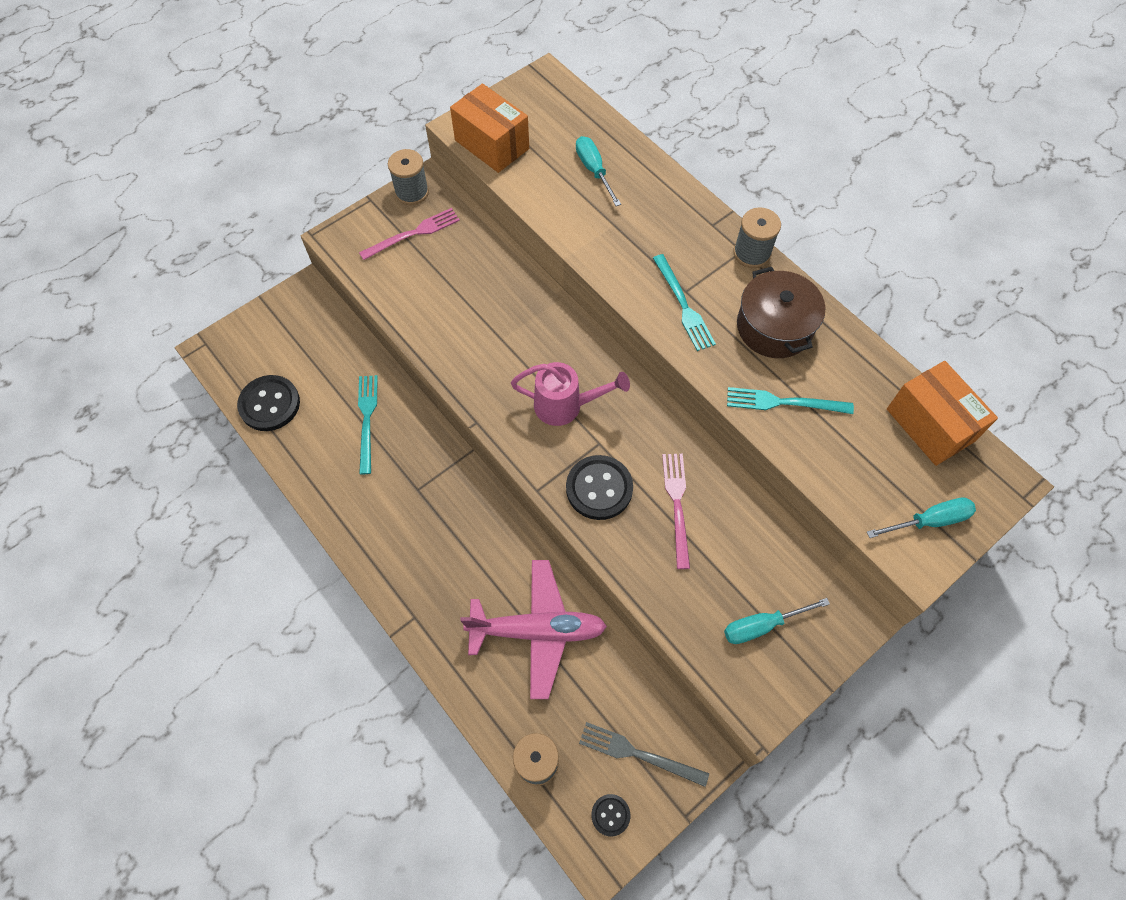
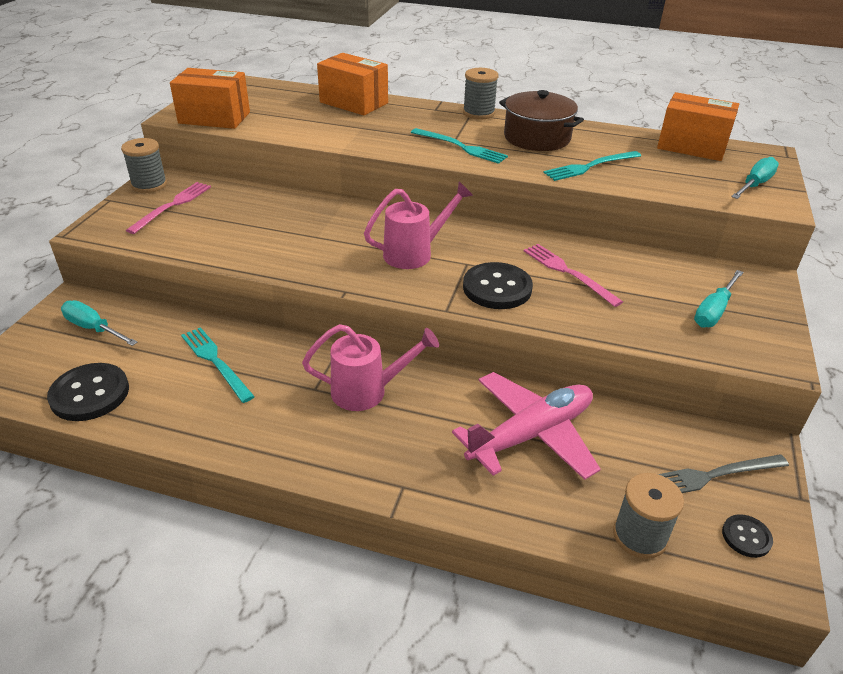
camera: 35 degrees left, 25 degrees down
(452, 515) = (367, 391): none -> pink watering can
(594, 170) = (315, 109): turquoise screwdriver -> turquoise screwdriver (93, 328)
(639, 175) = (353, 103): none -> orange box

